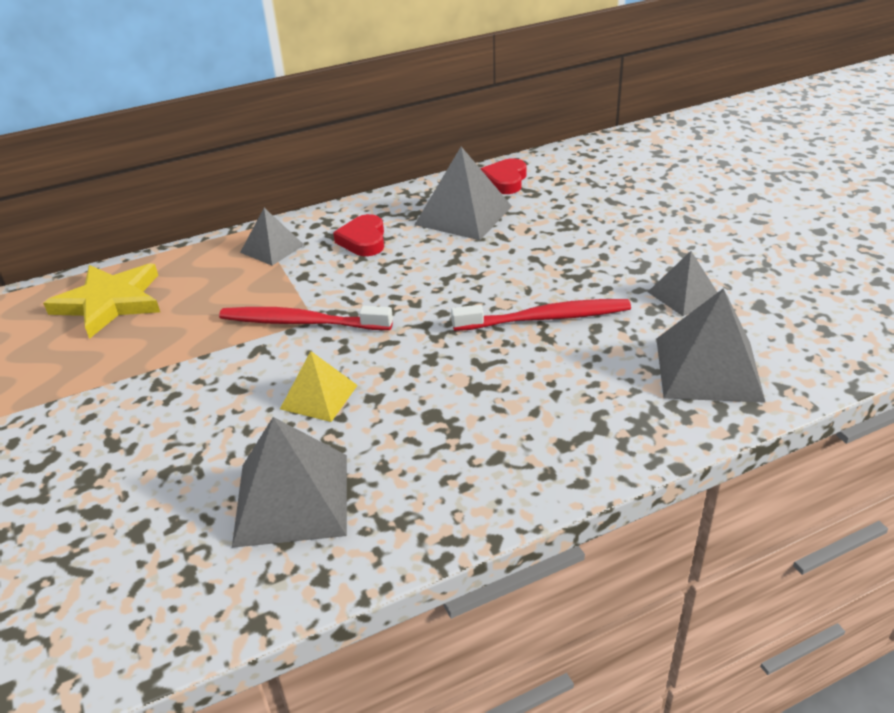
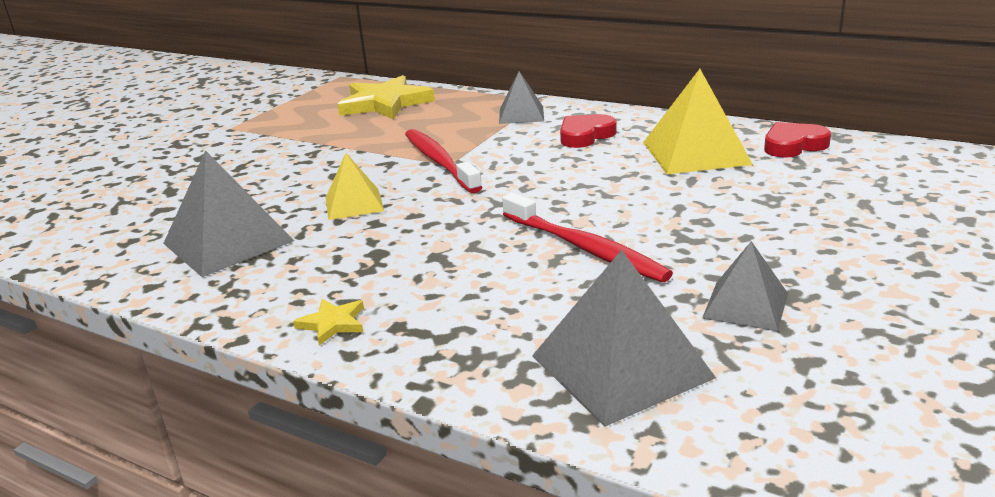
camera: 55 degrees right, 10 degrees down
(463, 215) = (696, 153): grey pyramid -> yellow pyramid
(524, 477) = (332, 323): none -> yellow star

